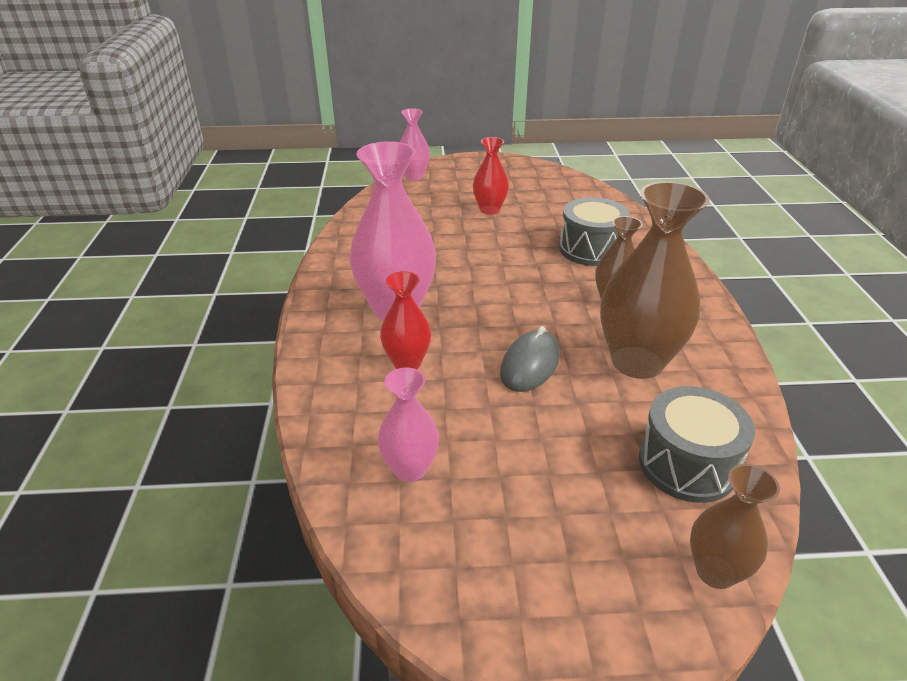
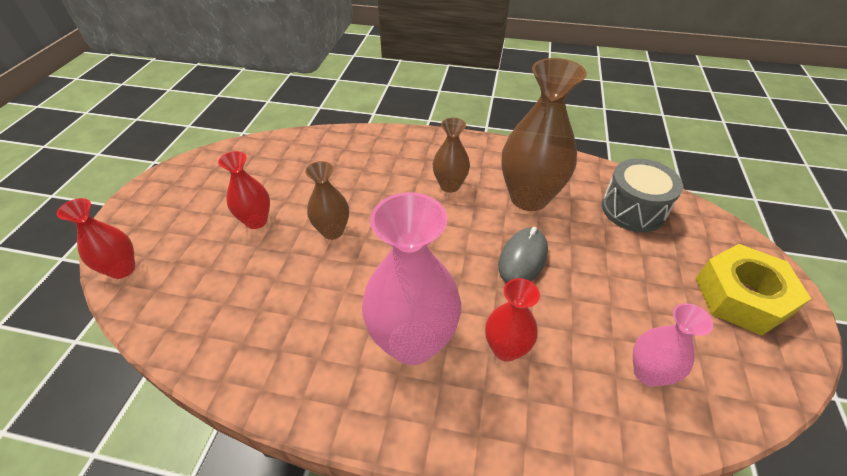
camera: 75 degrees left, 10 degrees up
(414, 176) = (122, 269): pink vase -> red vase
(530, 365) = (522, 259): grey mouse -> grey mouse turned 75 degrees clockwise
(572, 582) = (741, 296): none -> yellow nut
(590, 249) = (369, 174): grey drum -> none
(715, 571) = (717, 228): brown vase -> brown vase (332, 231)

